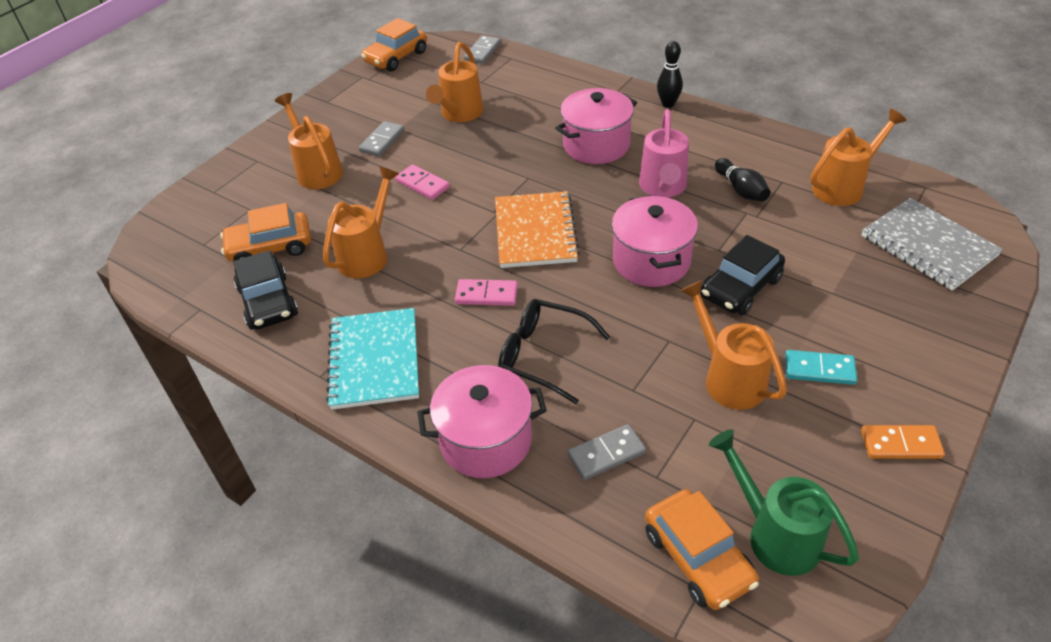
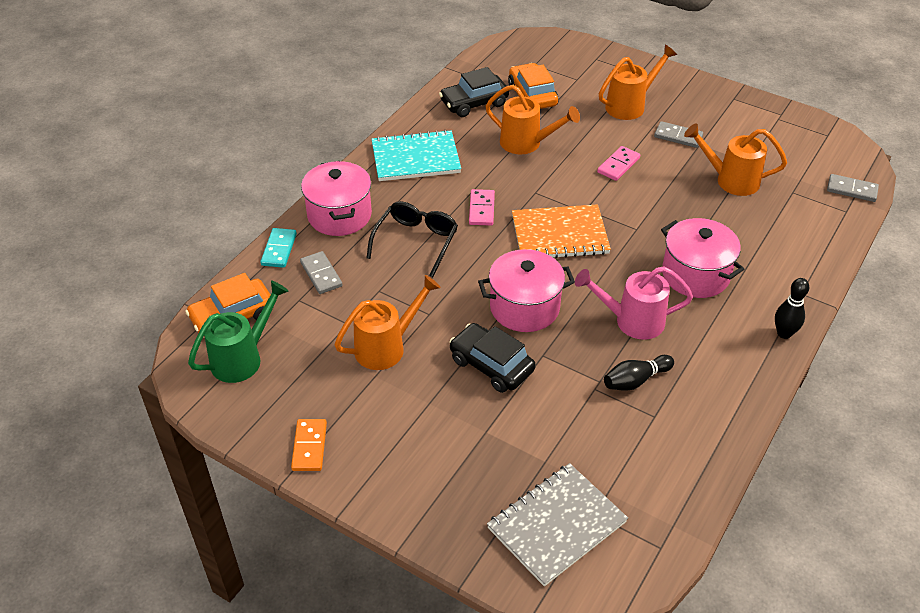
camera: 85 degrees right, 0 degrees up
(396, 57) = (823, 132): orange car -> none
(819, 370) = (391, 406): turquoise domino -> turquoise domino (279, 249)
(843, 187) = (651, 468): orange watering can -> none

